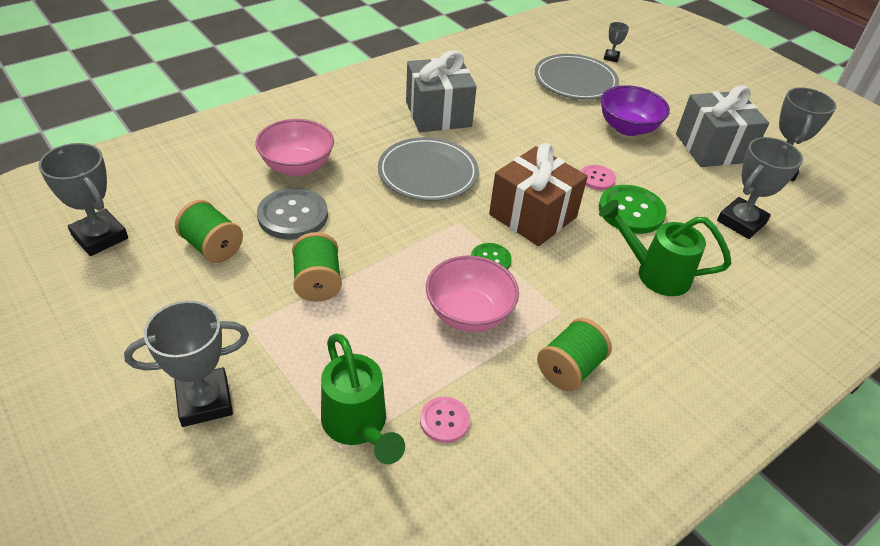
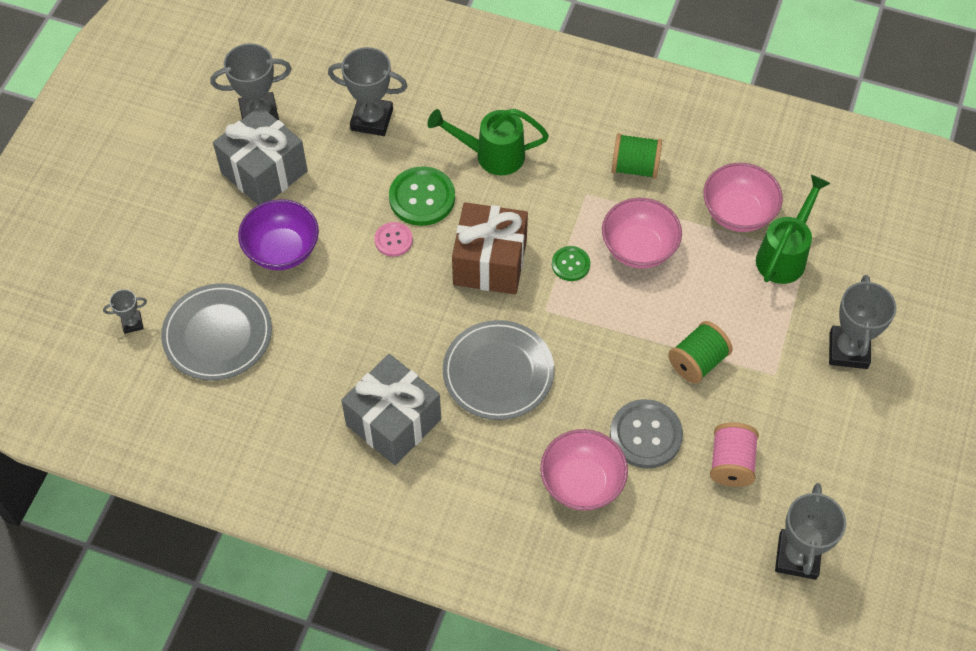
camera: 120 degrees left, 15 degrees up
(205, 401) = (848, 350): grey trophy -> grey trophy turned 60 degrees clockwise
(212, 247) = (731, 463): green spool -> pink spool
(444, 420) = (738, 213): pink button -> pink bowl
(654, 273) = (491, 155): green watering can -> green watering can turned 105 degrees clockwise

